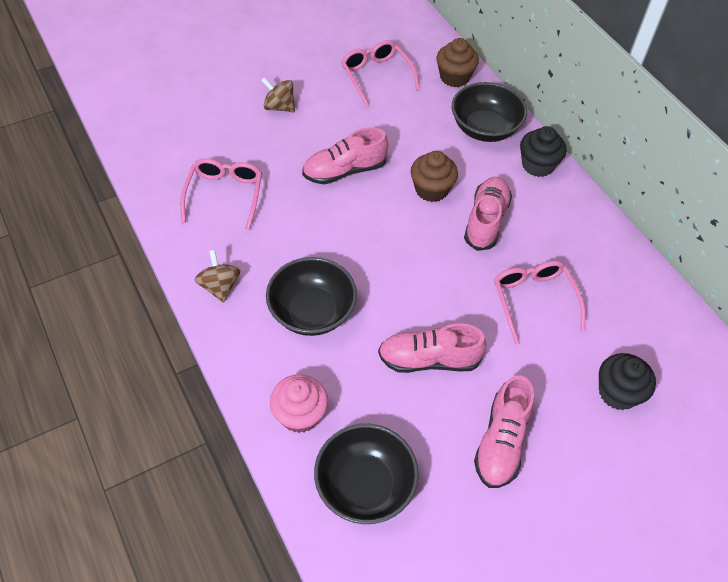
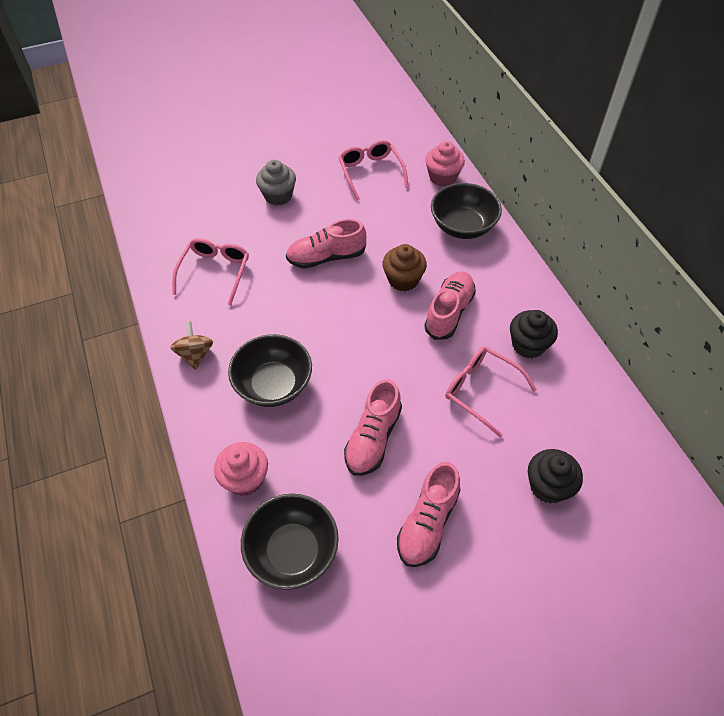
camera: 10 degrees right, 0 degrees up
(279, 107) = (278, 196): brown spinning top -> grey cupcake
(429, 359) = (373, 438): pink shoe -> pink shoe turned 75 degrees counterclockwise
(454, 77) = (443, 177): brown cupcake -> pink cupcake
(534, 301) = (482, 391): pink glasses -> pink glasses turned 45 degrees counterclockwise
(537, 165) = (507, 263): black cupcake -> black cupcake (528, 345)

